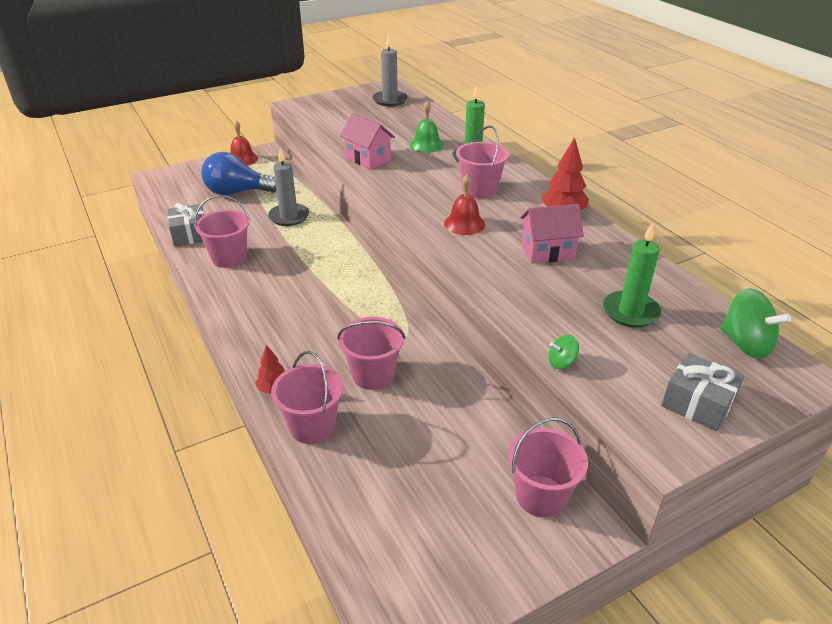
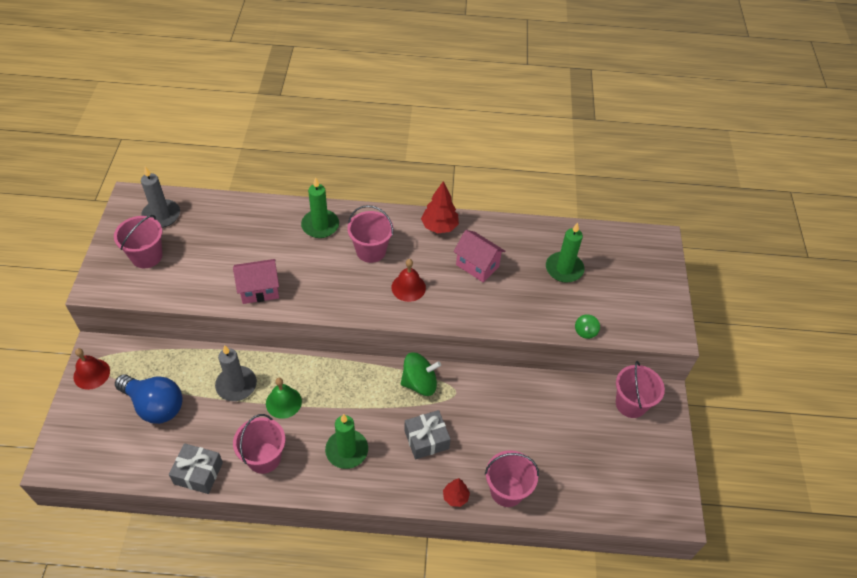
camera: 60 degrees left, 15 degrees up
(237, 192) = (155, 406): blue light bulb -> blue light bulb turned 90 degrees counterclockwise
(272, 297) = (347, 450): none -> green candle
(373, 375) = (481, 430): pink bucket -> pink bucket (146, 256)
(426, 144) = (271, 239): green bell -> green bell (283, 402)
(547, 252) = (477, 265): pink house -> pink house turned 75 degrees counterclockwise
(697, 403) = (651, 296): grey gift -> grey gift (426, 439)
(745, 344) = (622, 242): green spinning top -> green spinning top (419, 383)

